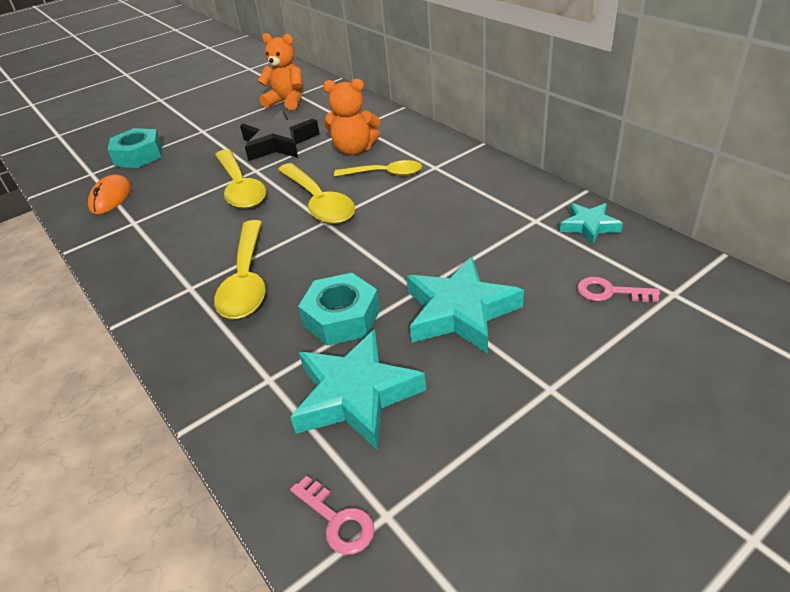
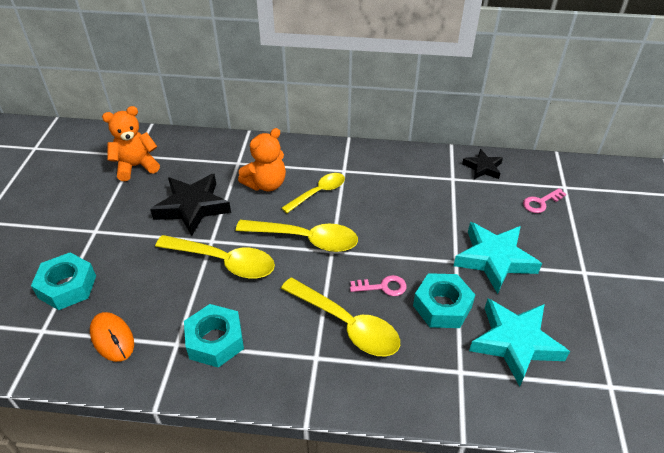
camera: 50 degrees left, 5 degrees up
(154, 234) = (215, 341): none -> turquoise nut
(337, 520) = (597, 407): pink key -> pink key (383, 287)
(589, 226) = (483, 168): turquoise star -> black star

